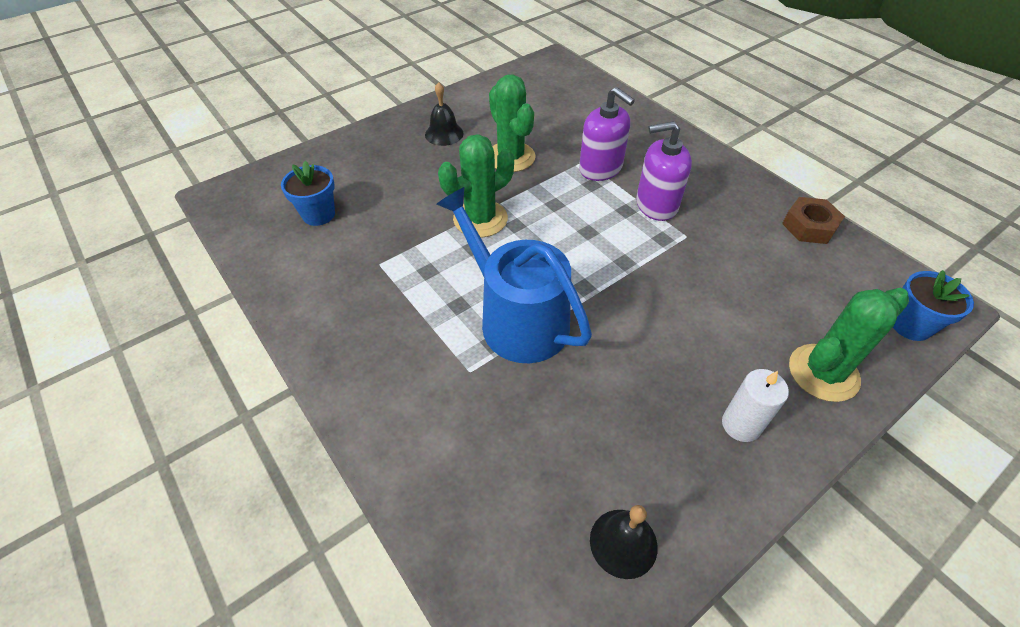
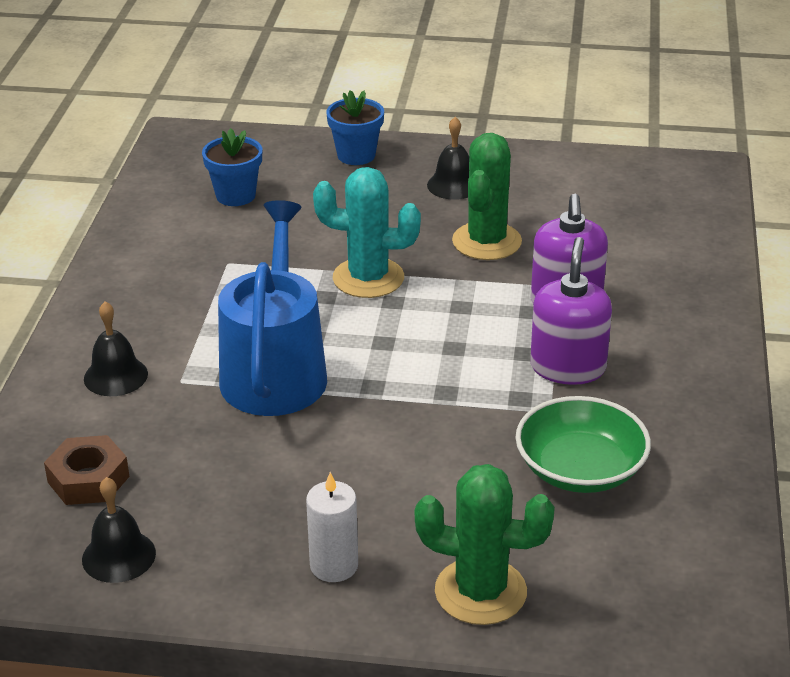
camera: 45 degrees right, 15 degrees down
(420, 402) = (115, 376): none -> black bell
(480, 219) = (368, 278): green cactus -> turquoise cactus
(656, 205) = (568, 367): purple soap dispenser -> purple soap dispenser turned 60 degrees clockwise
(748, 259) = (580, 469): none -> green bowl
(809, 226) = (711, 488): brown nut -> brown nut (88, 479)
(910, 325) = (652, 629): blue flower pot -> blue flower pot (356, 155)

